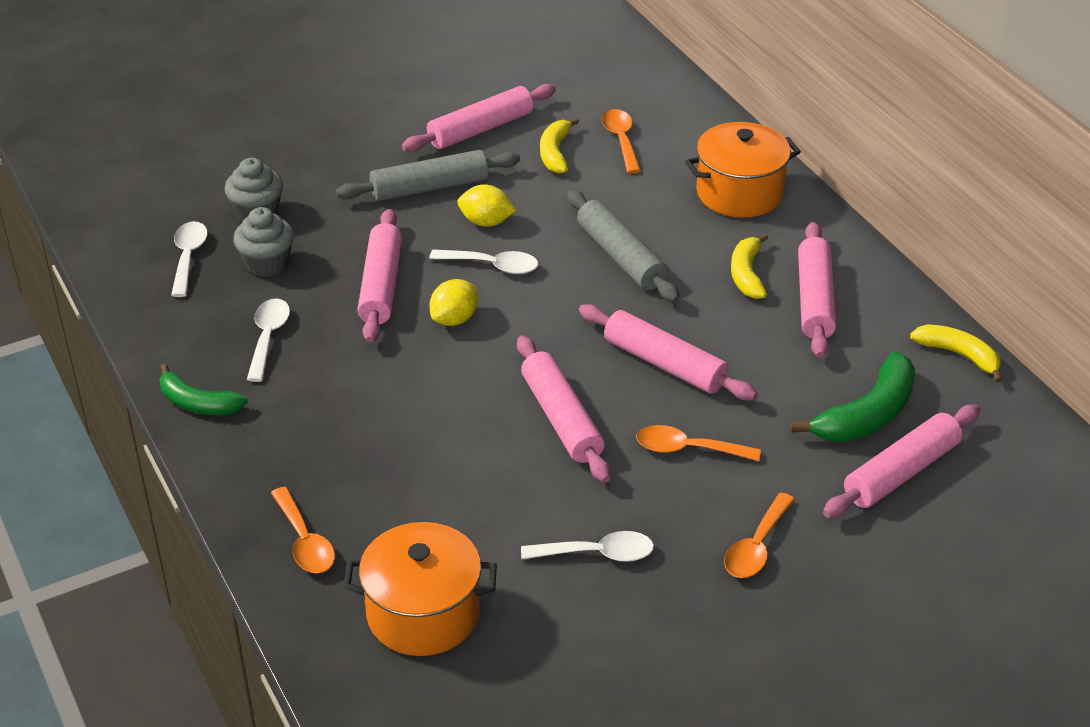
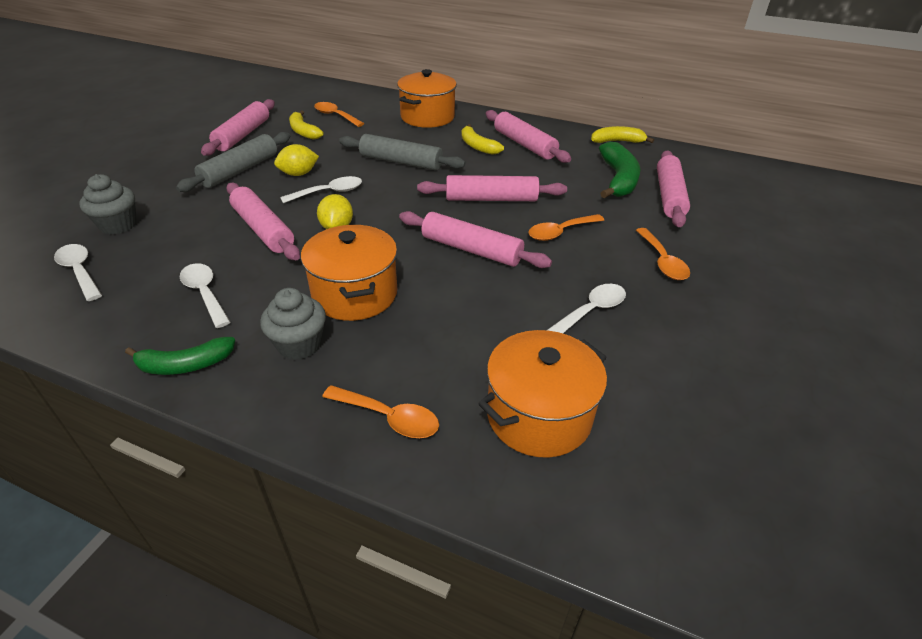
camera: 40 degrees left, 0 degrees up
(267, 264) = (157, 250): grey cupcake -> grey cupcake (299, 345)
(393, 409) = (355, 294): none -> orange pot

